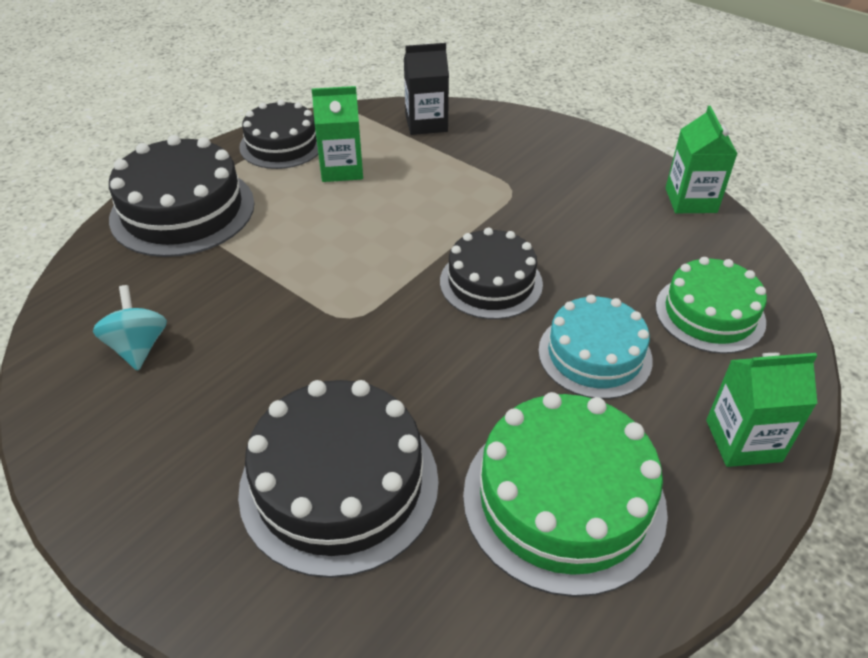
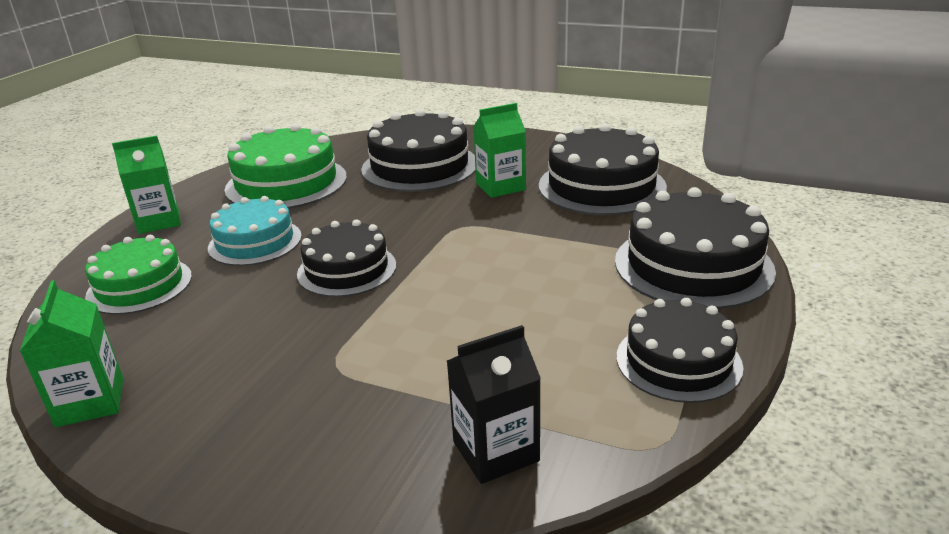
camera: 165 degrees right, 15 degrees down
(138, 347) = (601, 186): turquoise spinning top -> black cake
(342, 169) = (567, 344): green carton -> green carton (500, 186)

